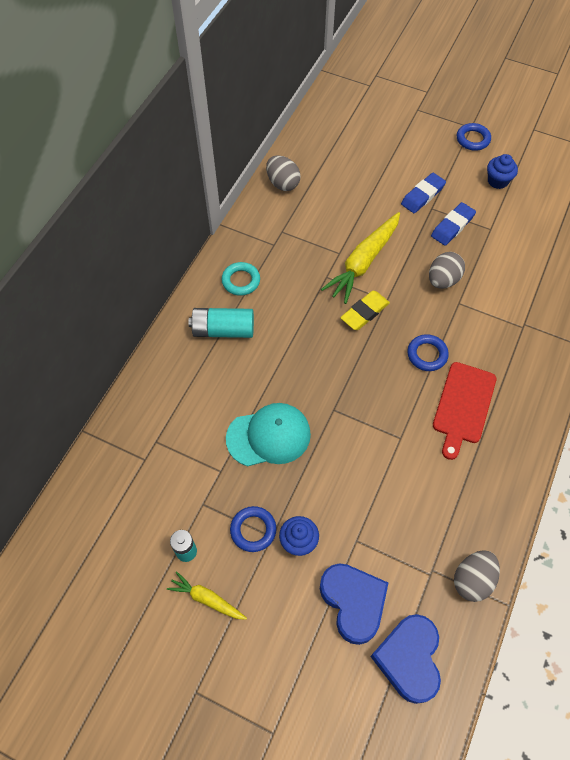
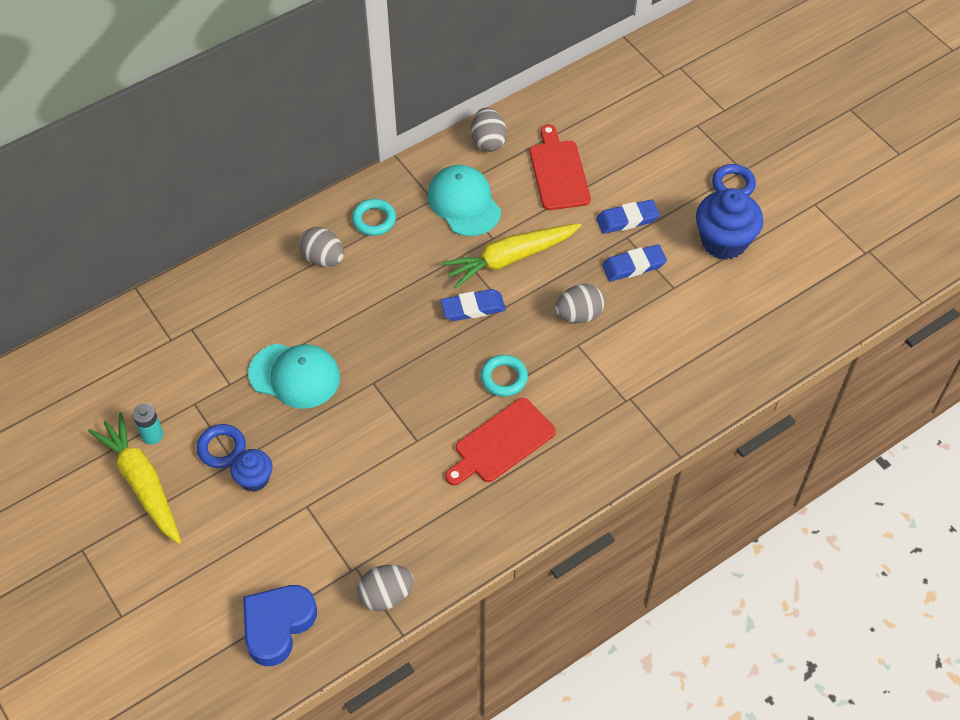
camera: 30 degrees right, 5 degrees down
(207, 599) = (142, 482): yellow carrot -> yellow carrot, size x1.86
(223, 330) = (323, 258): turquoise battery -> grey egg
(299, 236) = (464, 203): none -> turquoise cap
(349, 183) = (558, 172): none -> red cutting board
(353, 602) = (264, 554): blue heart -> none
(364, 312) = (473, 308): yellow eraser -> blue eraser
(427, 354) = (504, 378): blue ring -> turquoise ring
(497, 181) = (724, 241): blue cupcake -> blue cupcake, size x1.77

